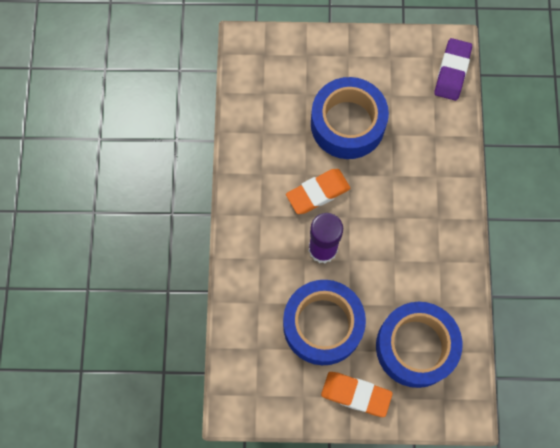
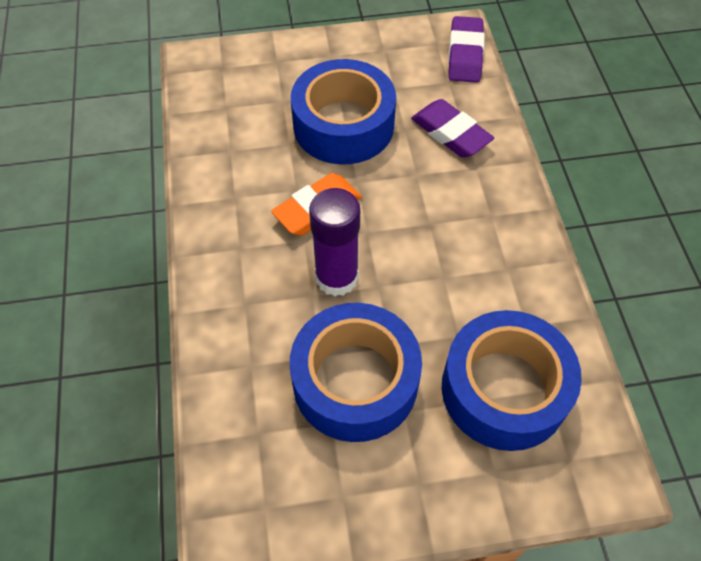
camera: 10 degrees left, 15 degrees down
(356, 394) = (427, 478): orange eraser -> none
(424, 144) = (450, 133): none -> purple eraser

